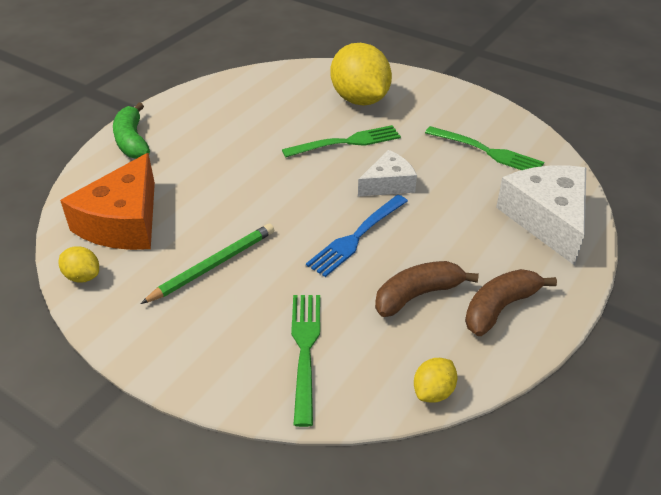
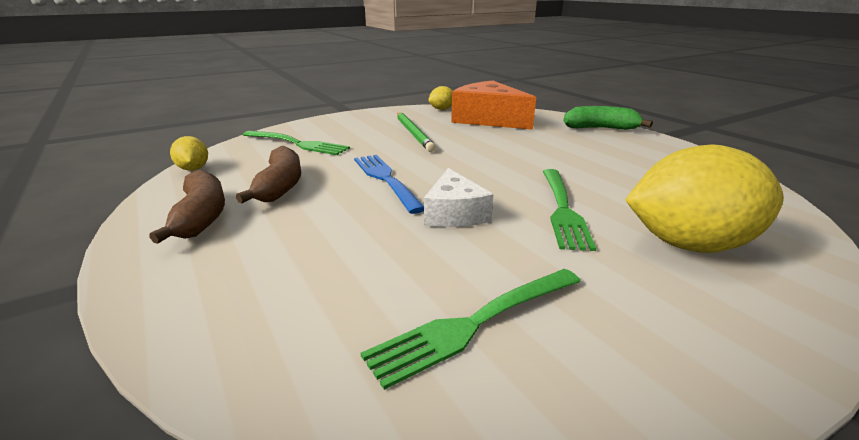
camera: 115 degrees right, 15 degrees down
(547, 219) = (253, 310): white cheese -> none

